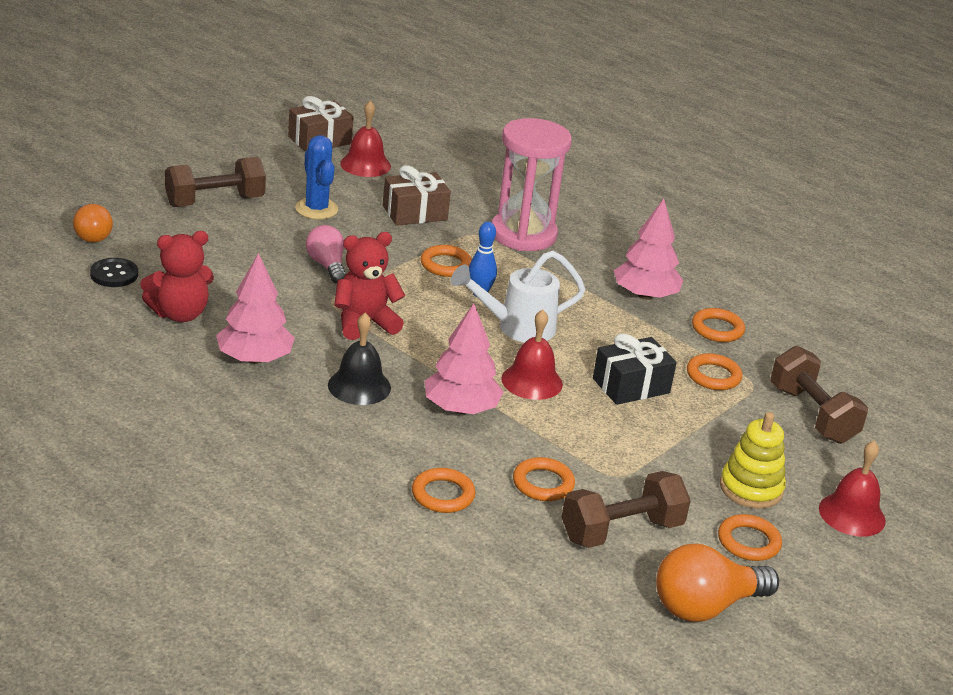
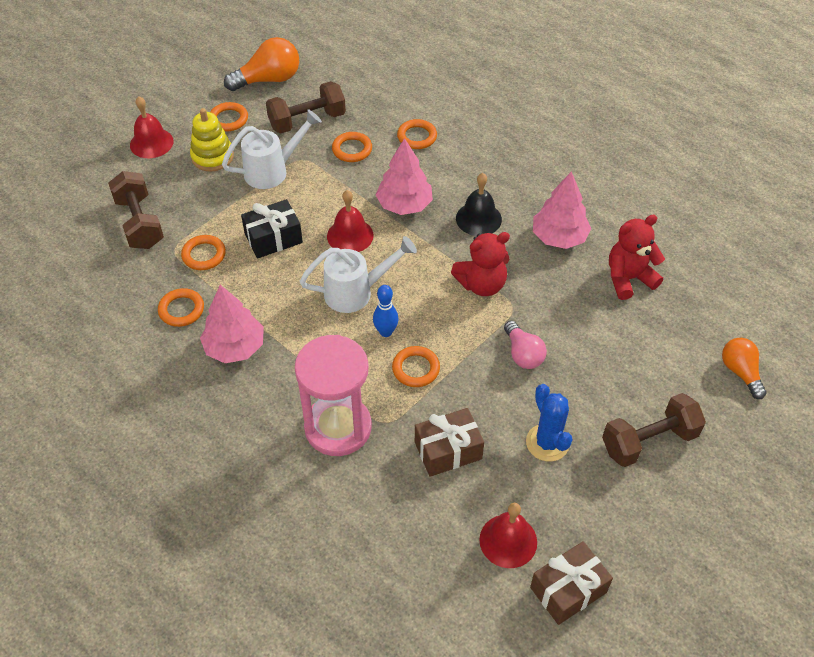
camera: 175 degrees left, 20 degrees up
(114, 274) = (698, 320): black button -> none
(655, 464) = (273, 170): none -> white watering can

